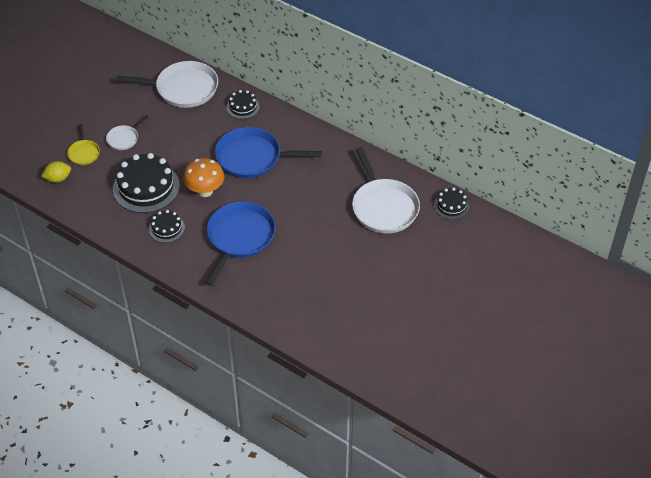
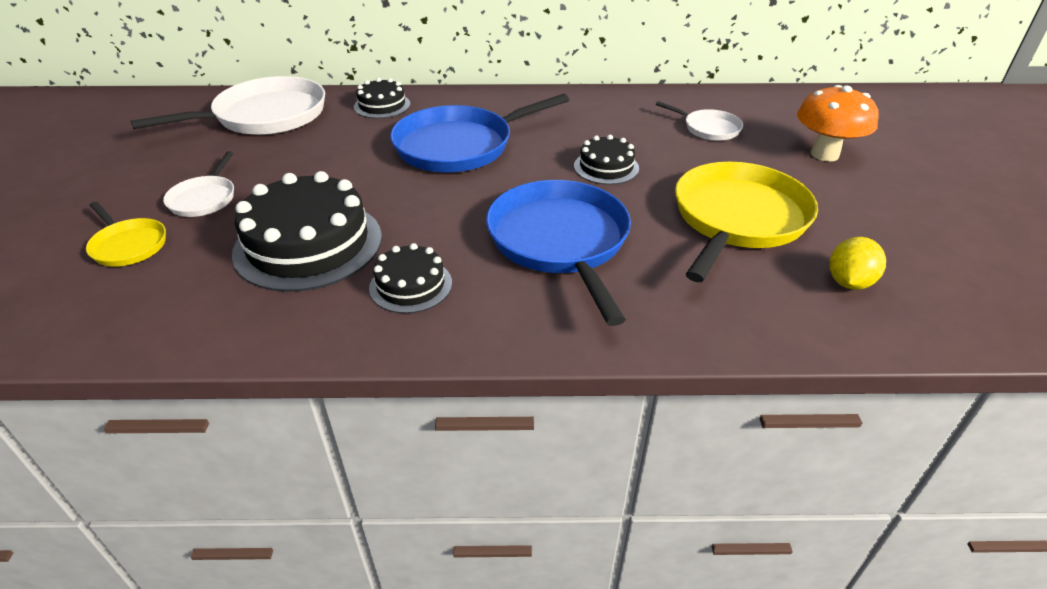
camera: 35 degrees left, 10 degrees down
(58, 179) = (89, 305): yellow lemon -> yellow lemon (849, 282)
(205, 191) = (427, 208): orange mushroom -> orange mushroom (824, 154)
(324, 266) = (737, 218): none -> yellow pan
(384, 207) = (709, 128): white pan -> white pan, size x0.50
(451, 206) = (779, 99): black cake -> black cake (606, 167)

